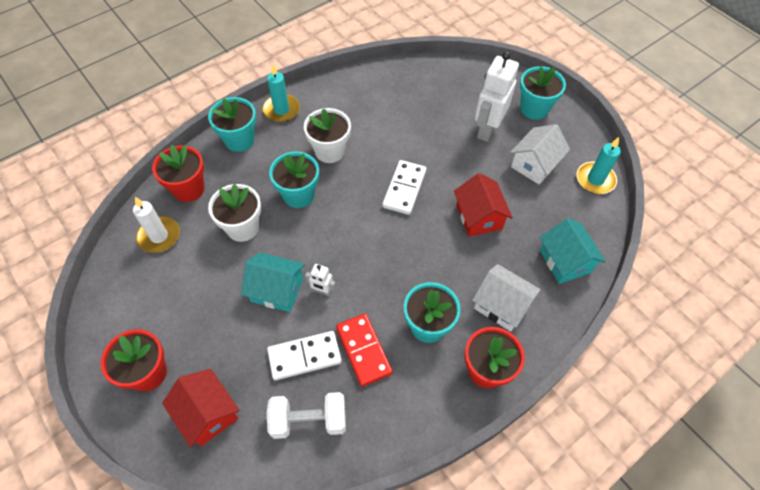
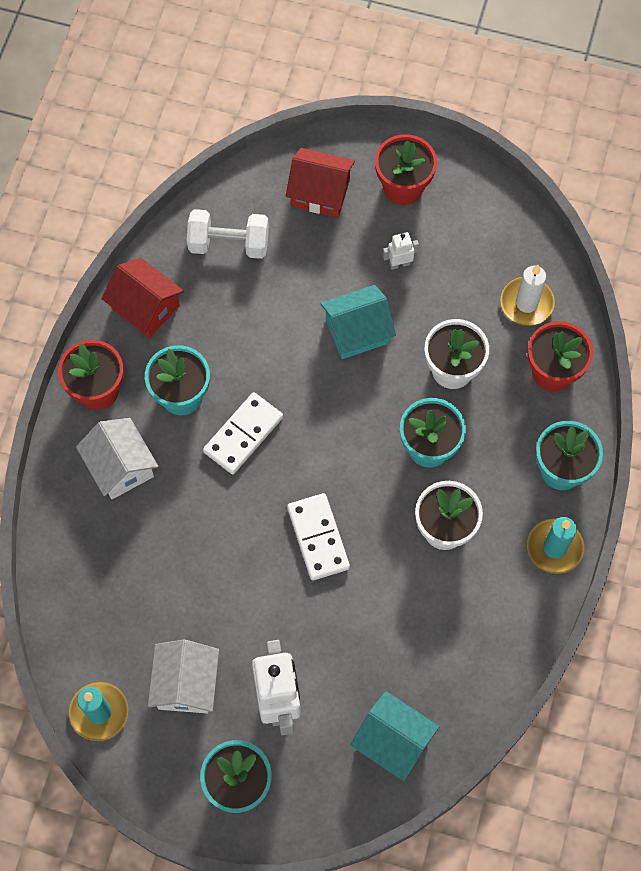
camera: 145 degrees right, 10 degrees up
(304, 357) = (277, 290): white domino -> white domino (243, 434)
(309, 420) = (229, 244): white dumbbell -> white dumbbell turned 45 degrees clockwise
(322, 291) = (311, 360): white robot -> white robot (399, 264)
(363, 350) = (226, 332): red domino -> none
(479, 217) = (208, 559): red house -> red house (145, 307)
(501, 305) = (120, 466): white house -> white house turned 60 degrees clockwise
(565, 261) = (80, 566): turquoise house -> turquoise house (393, 741)

